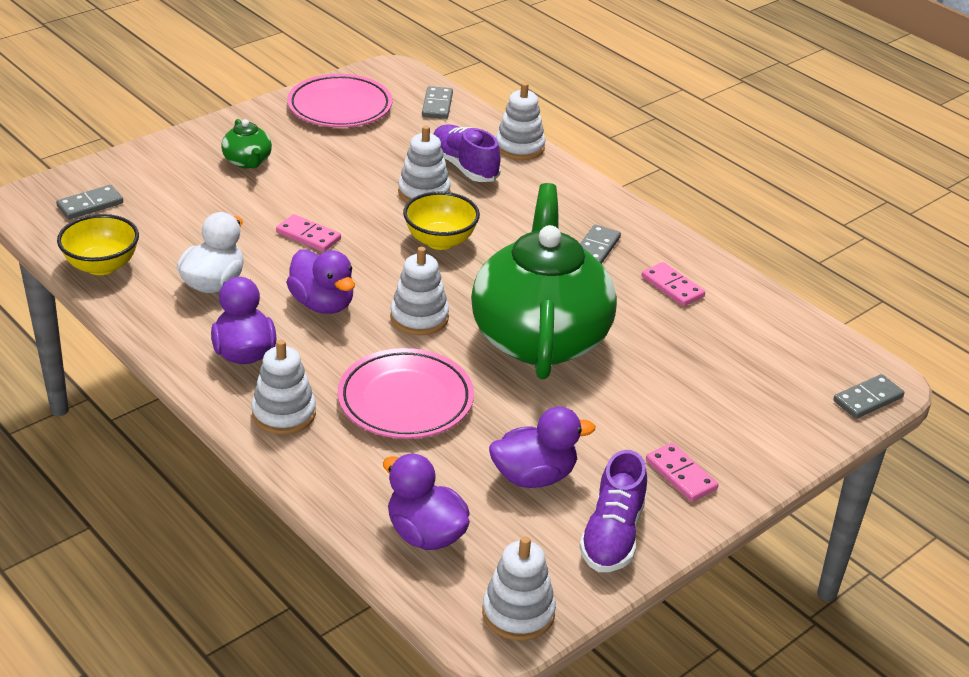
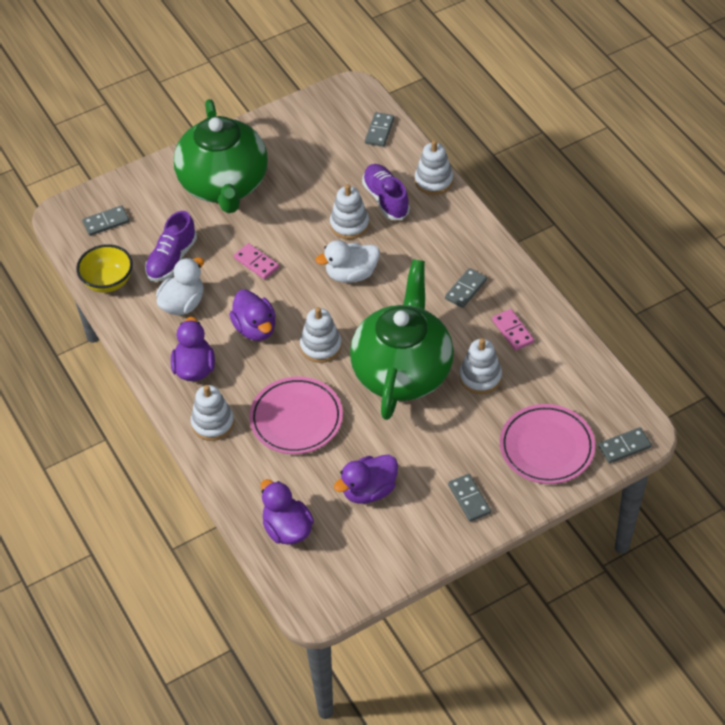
camera: 15 degrees right, 15 degrees up
(248, 162) = (224, 185): green teapot -> green teapot, size x2.49
(340, 107) = (303, 130): pink plate -> pink plate (546, 447)
(440, 241) = (351, 274): yellow bowl -> white duck
(518, 613) = (333, 594): white stacking toy -> white stacking toy (480, 377)
(534, 476) = (369, 490): purple duck -> purple duck turned 150 degrees clockwise
(612, 535) = (409, 542): purple shoe -> purple shoe (172, 259)
(681, 475) = (469, 499): pink domino -> grey domino

